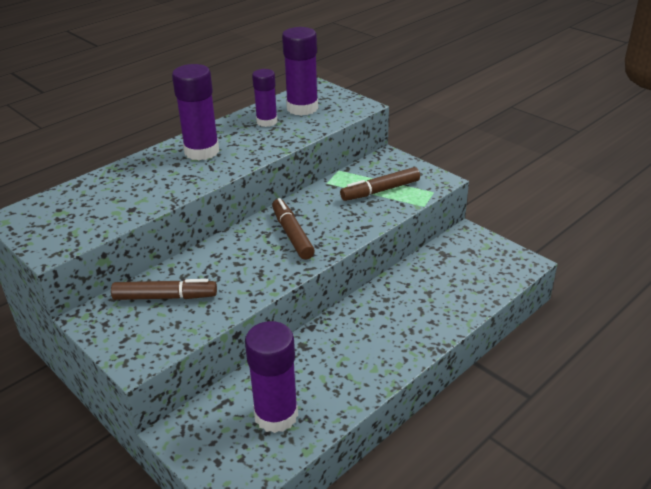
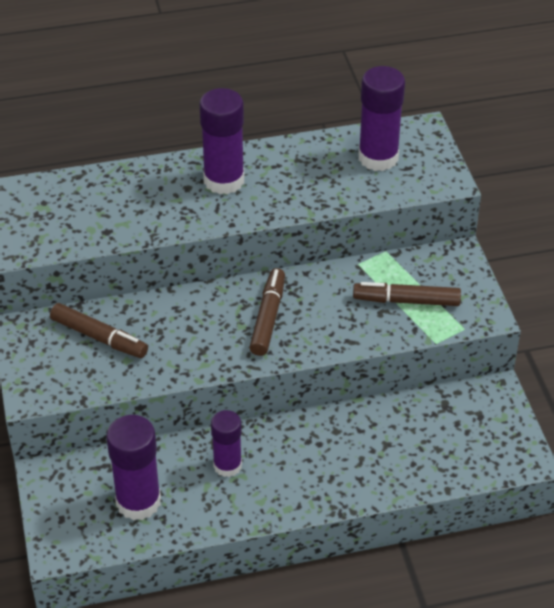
camera: 30 degrees right, 10 degrees up
(267, 122) = (323, 163): purple glue stick -> purple glue stick (227, 465)

